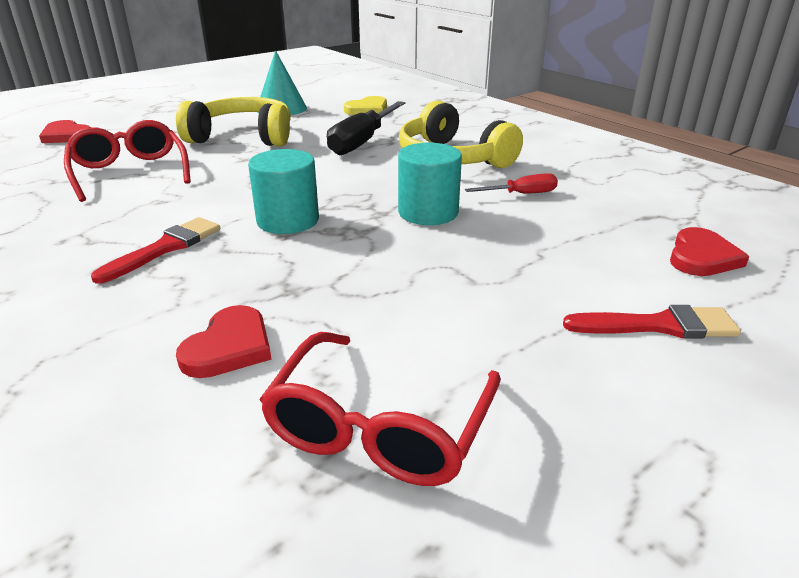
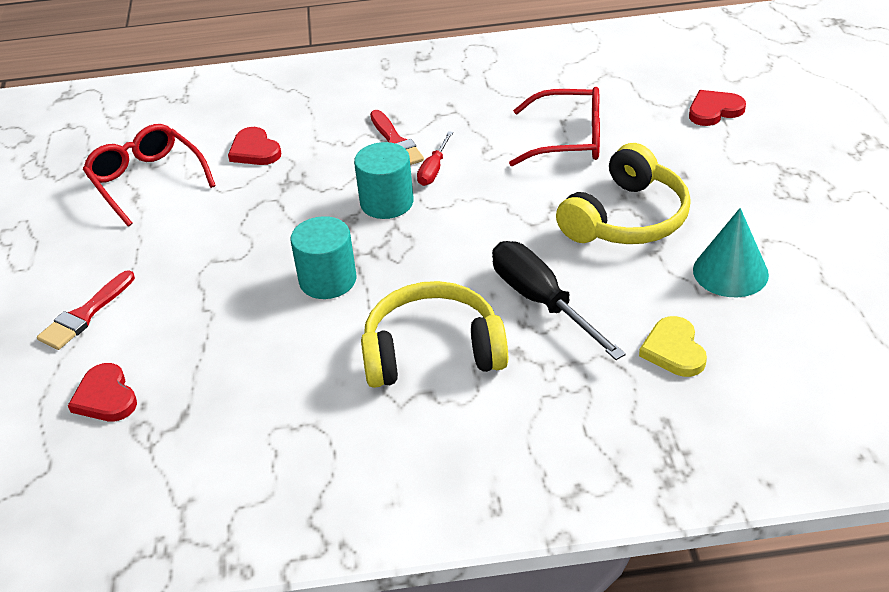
camera: 125 degrees right, 10 degrees up
(521, 194) = (304, 356): red screwdriver -> red screwdriver (434, 170)

